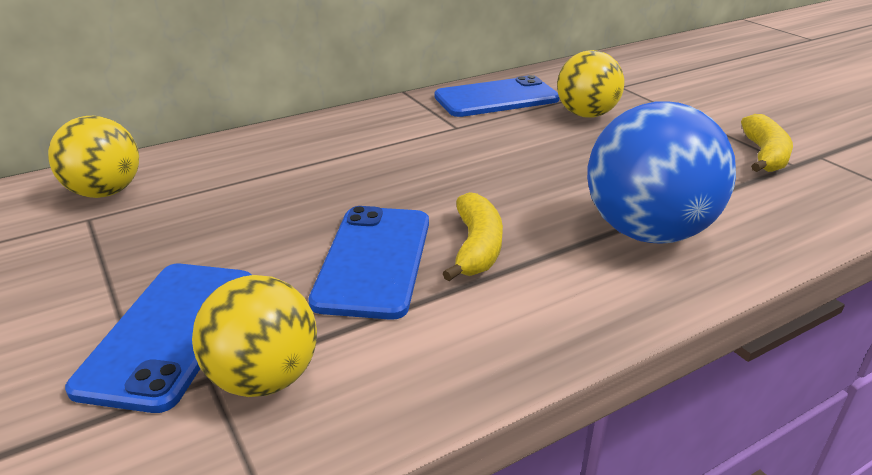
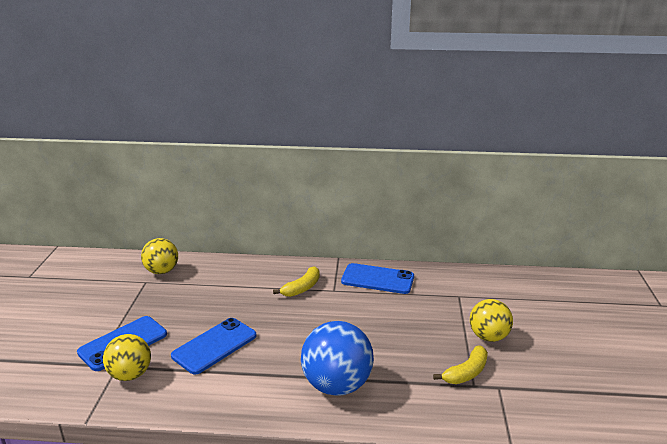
camera: 35 degrees right, 5 degrees down
(476, 247) = (258, 358): yellow banana -> yellow banana (302, 288)
(586, 115) = (409, 308): yellow ball -> yellow ball (488, 337)

